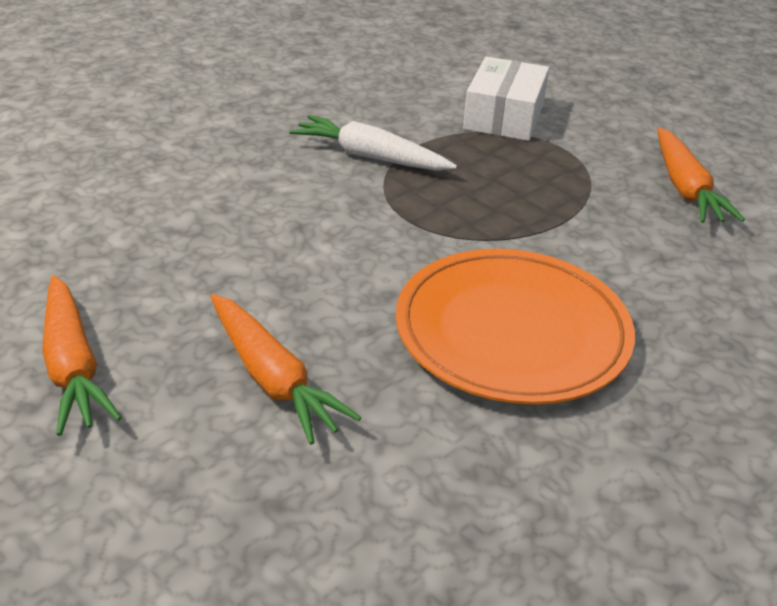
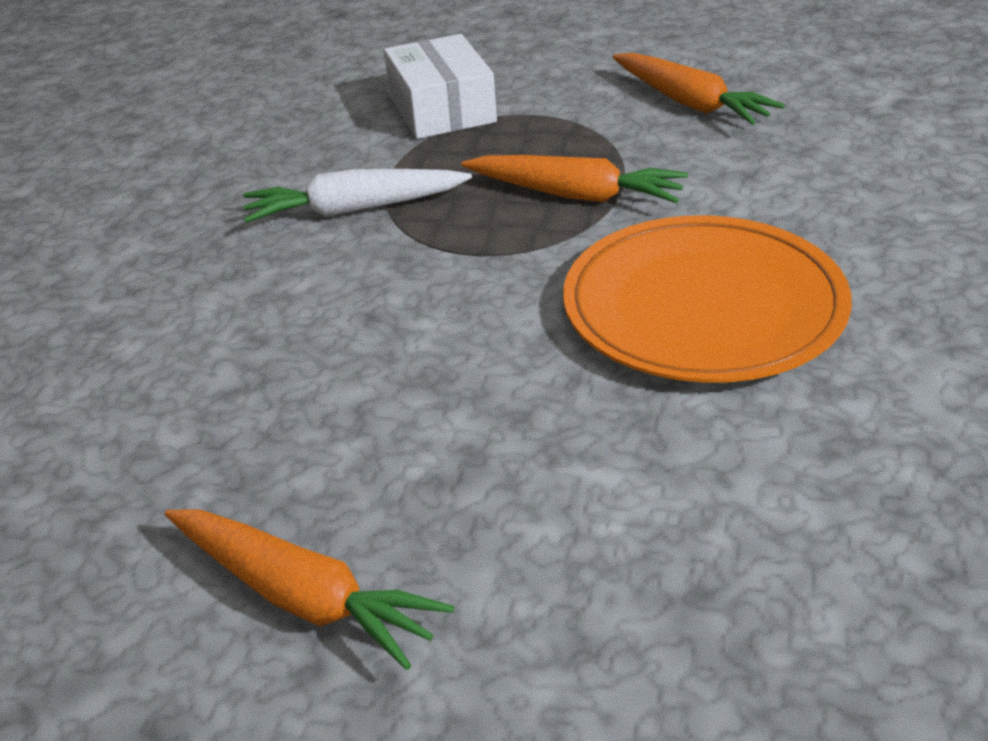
camera: 30 degrees left, 0 degrees up
(273, 379) = (540, 479): orange carrot -> orange carrot (576, 195)

